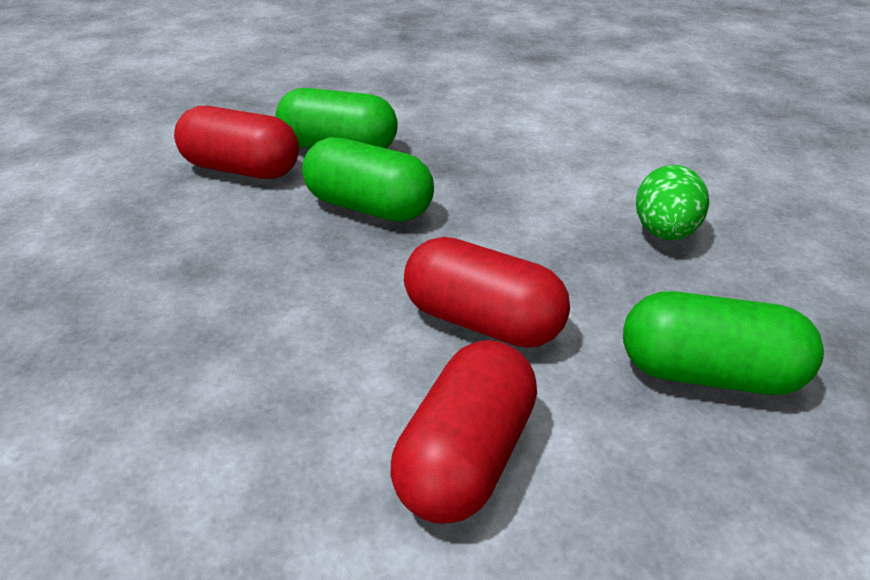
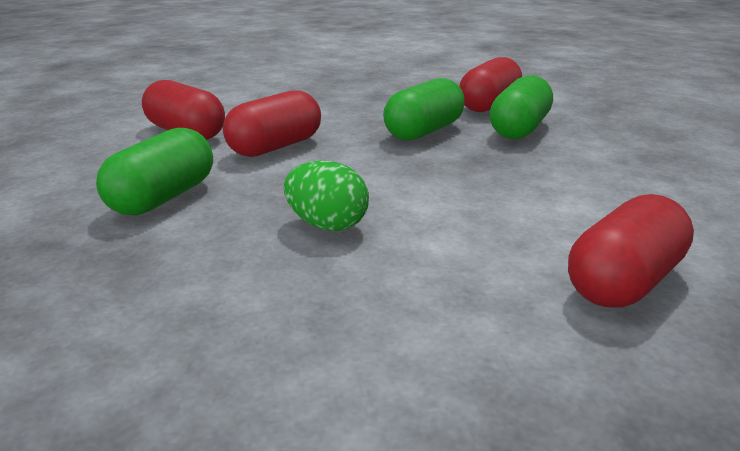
camera: 105 degrees right, 10 degrees down
(635, 110) = (623, 281): none -> red capsule

